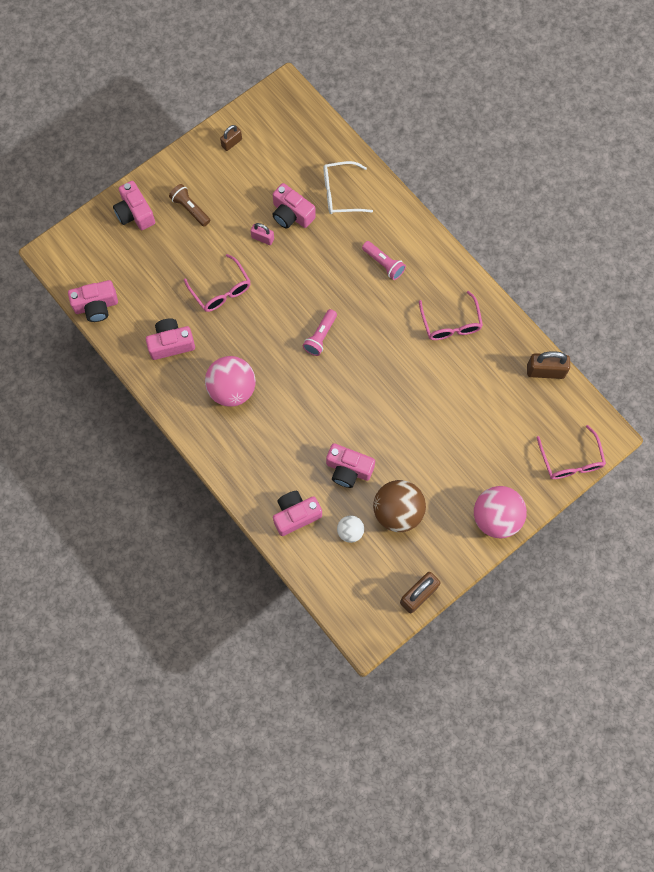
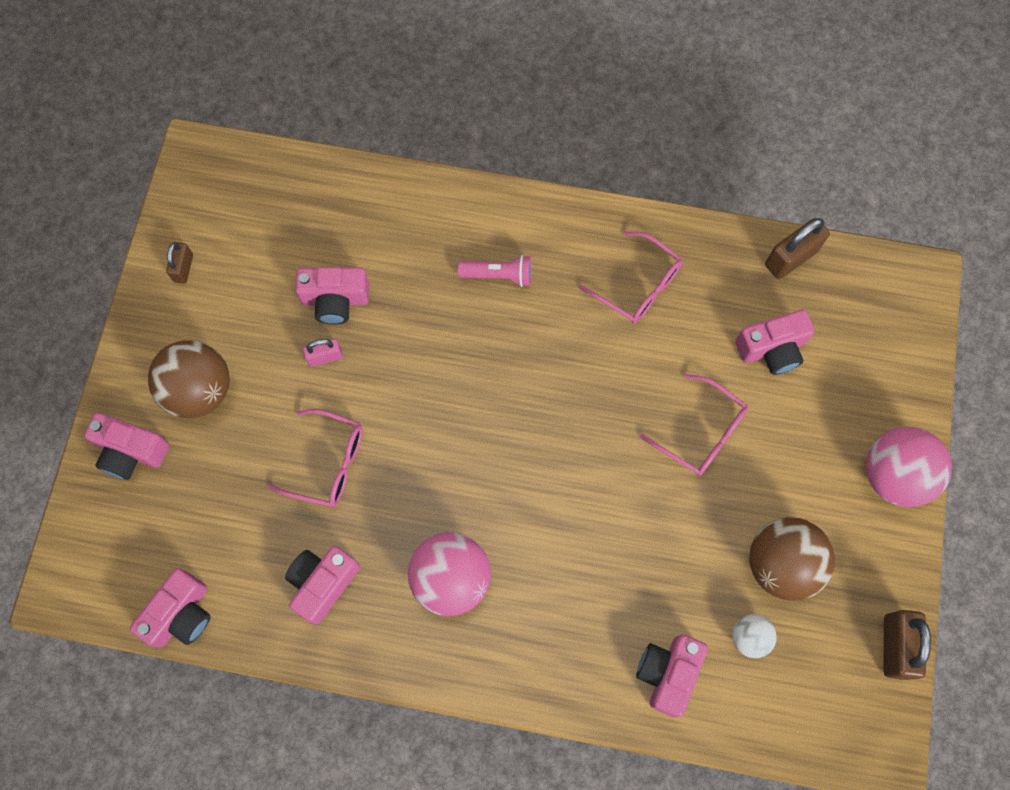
camera: 40 degrees left, 0 degrees up
(190, 209) = (200, 390): brown flashlight -> brown ball
(320, 336) = (501, 423): pink flashlight -> none
(341, 193) = (373, 229): white glasses -> none
(348, 469) = (679, 561): pink camera -> pink camera (772, 349)
(570, 460) = (910, 338): pink glasses -> pink glasses (701, 432)

